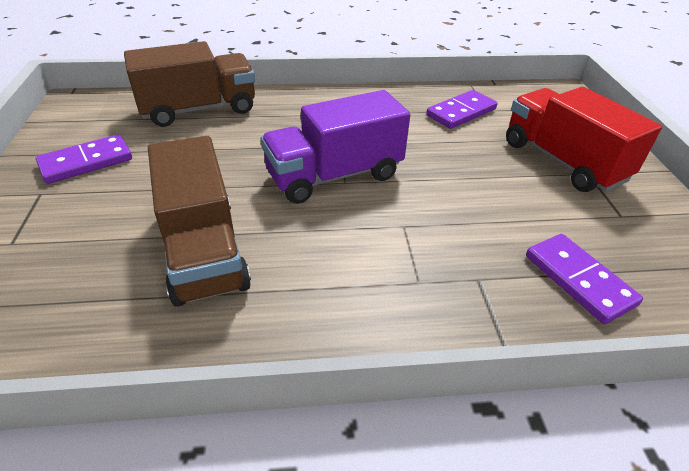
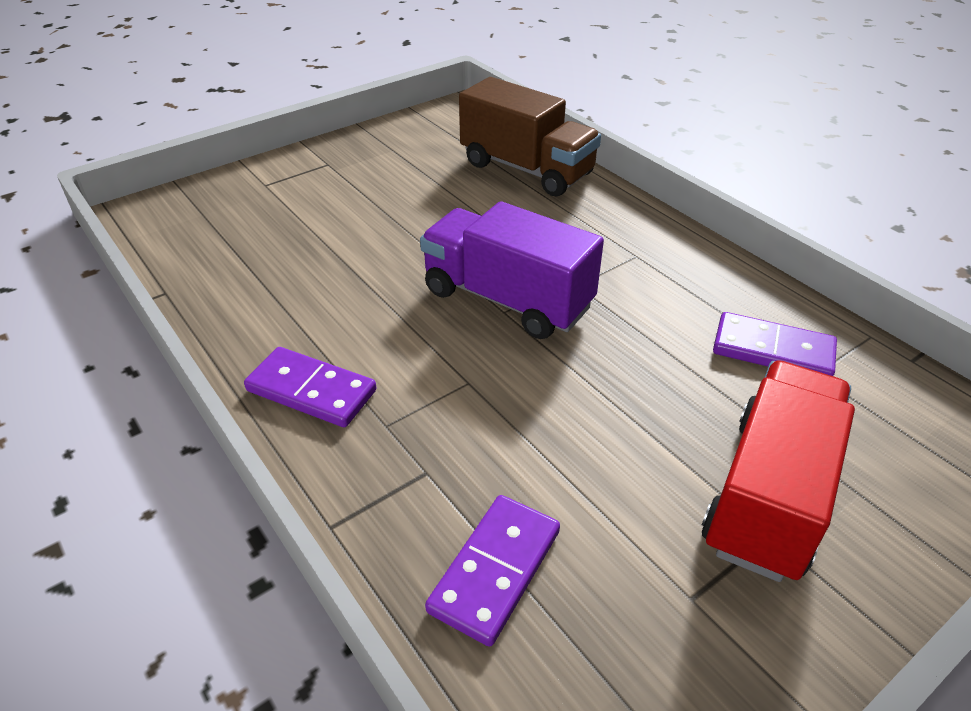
camera: 60 degrees right, 0 degrees up
(86, 162) = (384, 160): purple domino -> purple domino (311, 391)
(203, 251) = (324, 273): brown truck -> none

